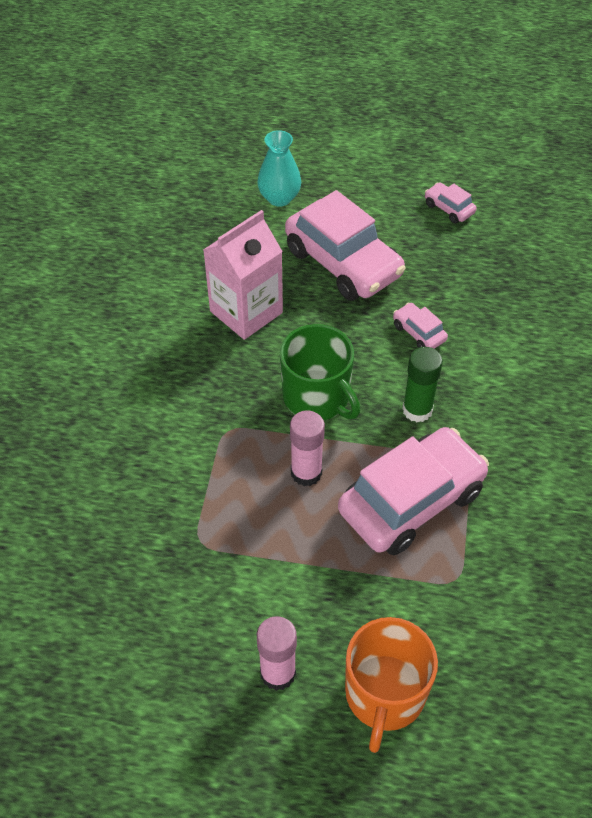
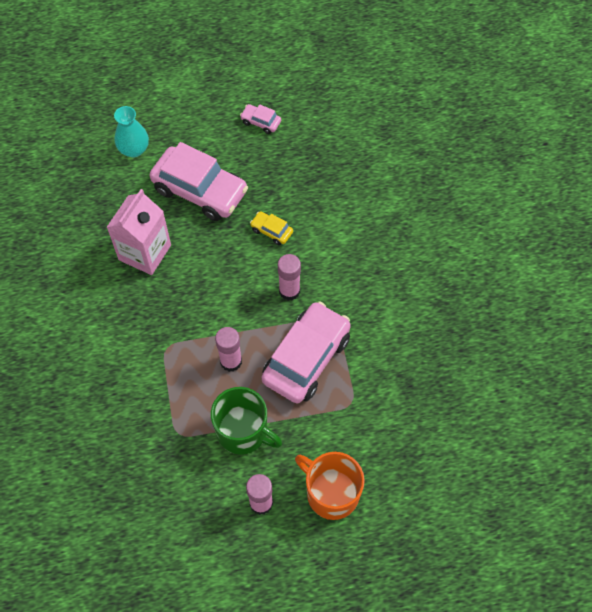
camera: 20 degrees left, 10 degrees up
(317, 397) = (219, 303): green mug -> green mug (243, 431)
(384, 695) = (331, 493): orange mug -> orange mug turned 135 degrees clockwise
(417, 410) = (289, 291): green glue stick -> pink glue stick
(419, 332) = (271, 231): pink car -> yellow car

